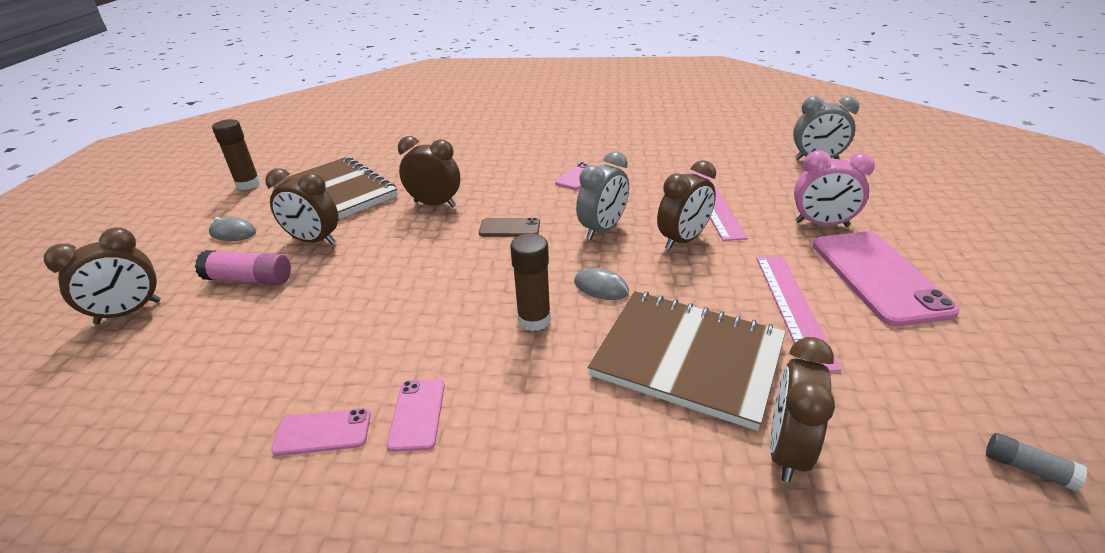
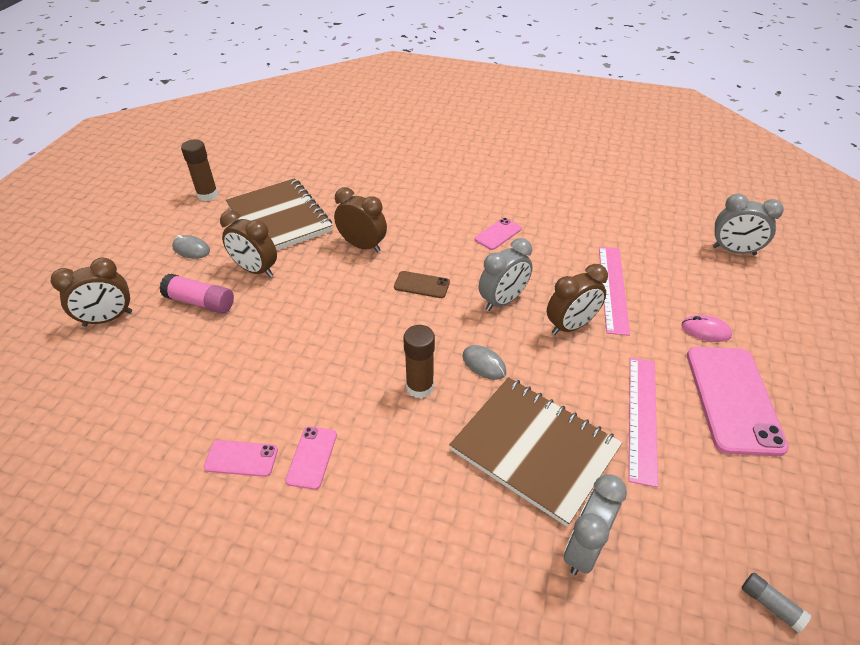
camera: 10 degrees right, 10 degrees up
(786, 450) = (584, 548): brown clock -> grey clock
(821, 224) = (705, 330): pink clock -> pink mouse

